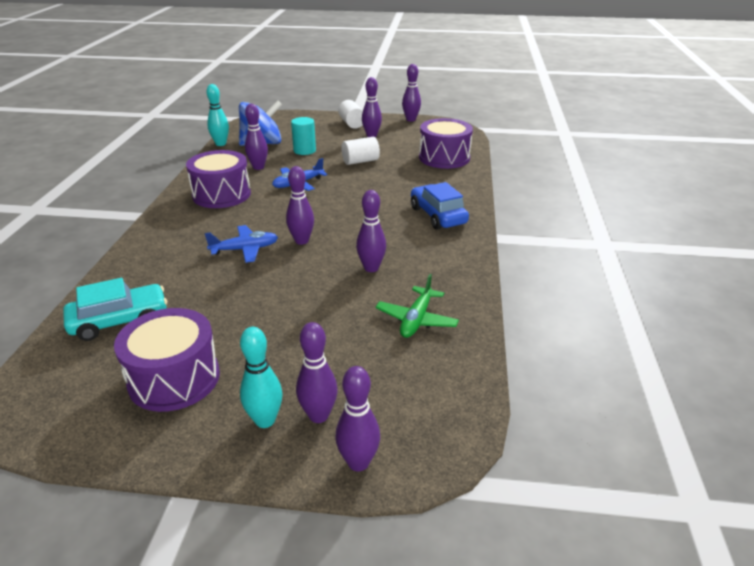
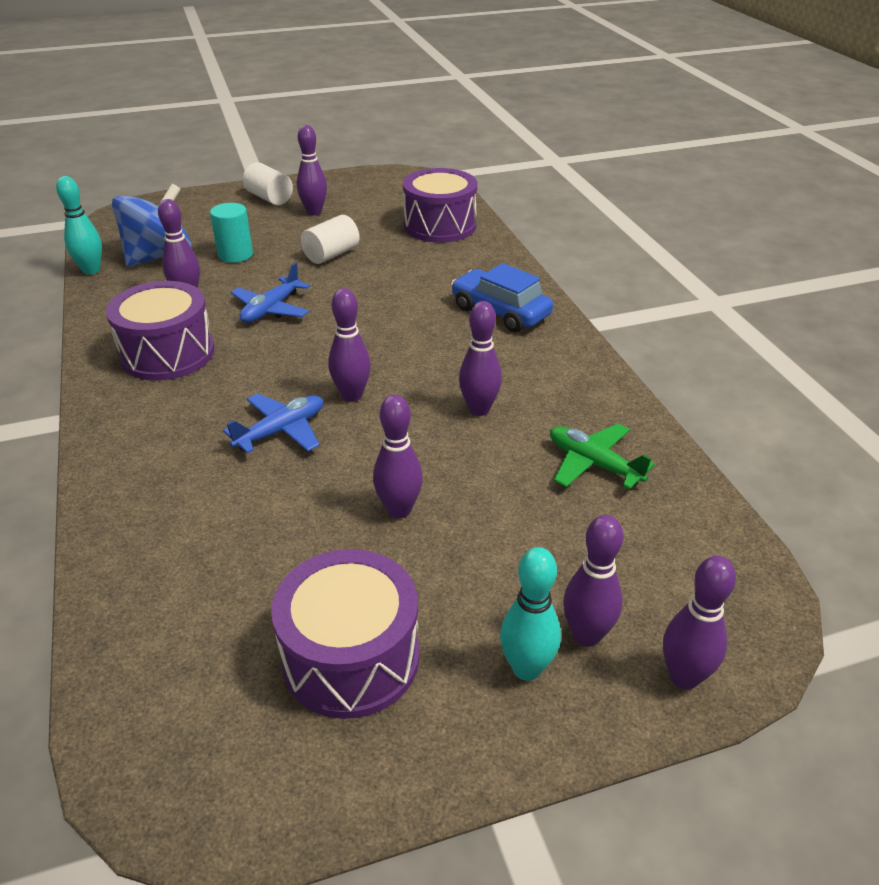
camera: 25 degrees left, 5 degrees up
(119, 321) = (186, 601): turquoise car -> none
(411, 119) = (348, 177): purple bowling pin -> purple bowling pin (399, 510)
(416, 319) = (593, 464): green plane -> green plane turned 135 degrees clockwise

